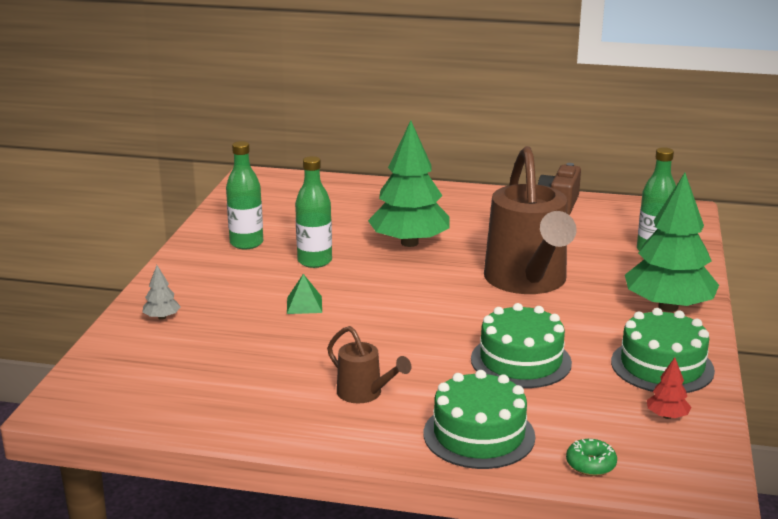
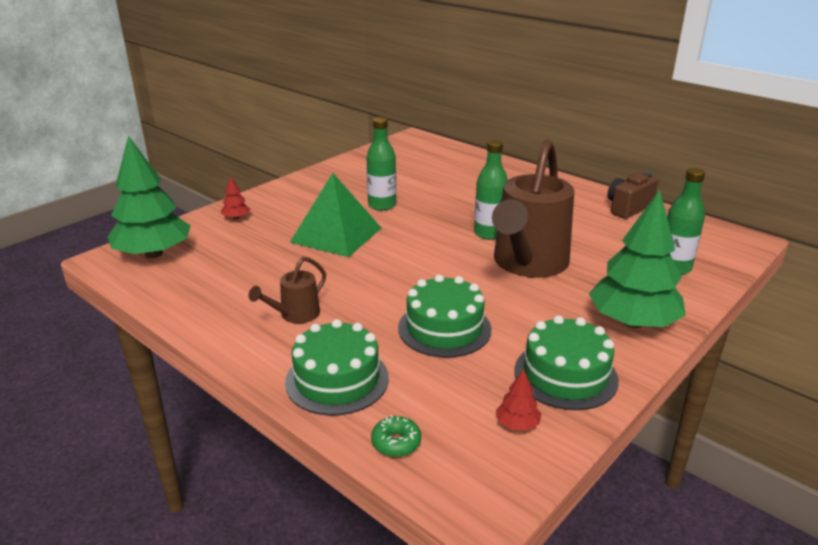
camera: 30 degrees right, 5 degrees up
(162, 317) = (236, 218): grey tree -> red tree
(246, 243) = (352, 181): green bottle -> green bottle (489, 233)
(304, 305) = (336, 235): green pyramid -> green pyramid, size x2.34
(365, 394) = (295, 315): brown watering can -> brown watering can turned 60 degrees clockwise
(409, 243) = (467, 209): green tree -> green tree (153, 254)

